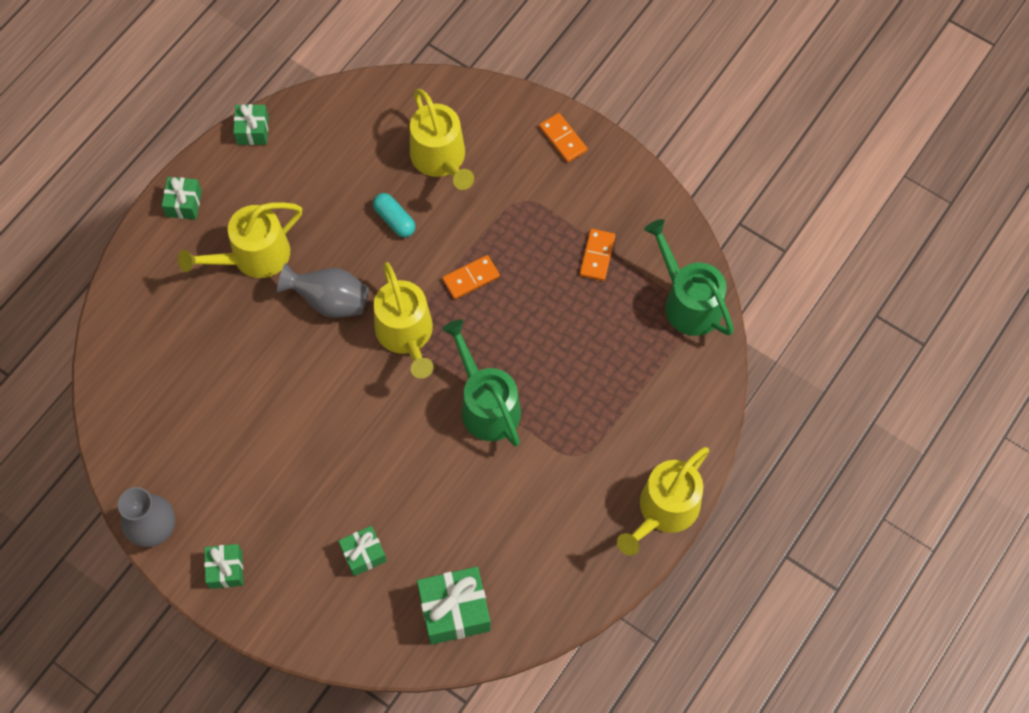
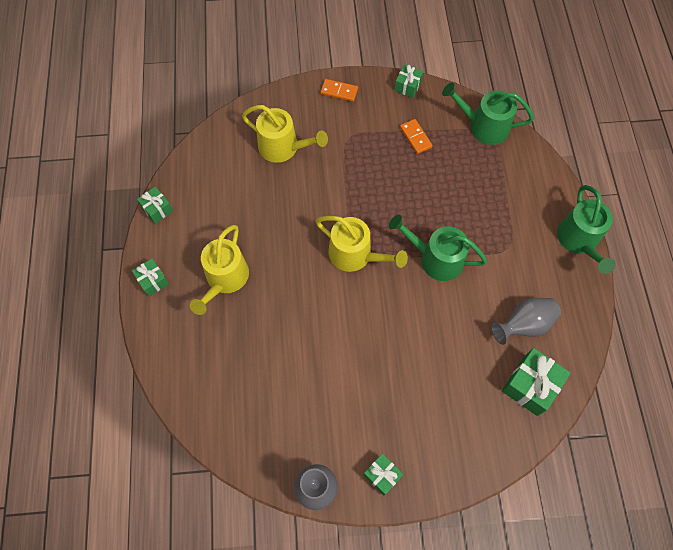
camera: 40 degrees left, 0 degrees up
(330, 301) = (294, 270): grey vase -> grey vase (523, 325)
(363, 554) = (451, 397): green gift -> green gift (407, 86)
(394, 220) = (288, 198): turquoise capsule -> none
(471, 278) = (361, 198): orange domino -> none
(664, 510) = (579, 240): yellow watering can -> green watering can

